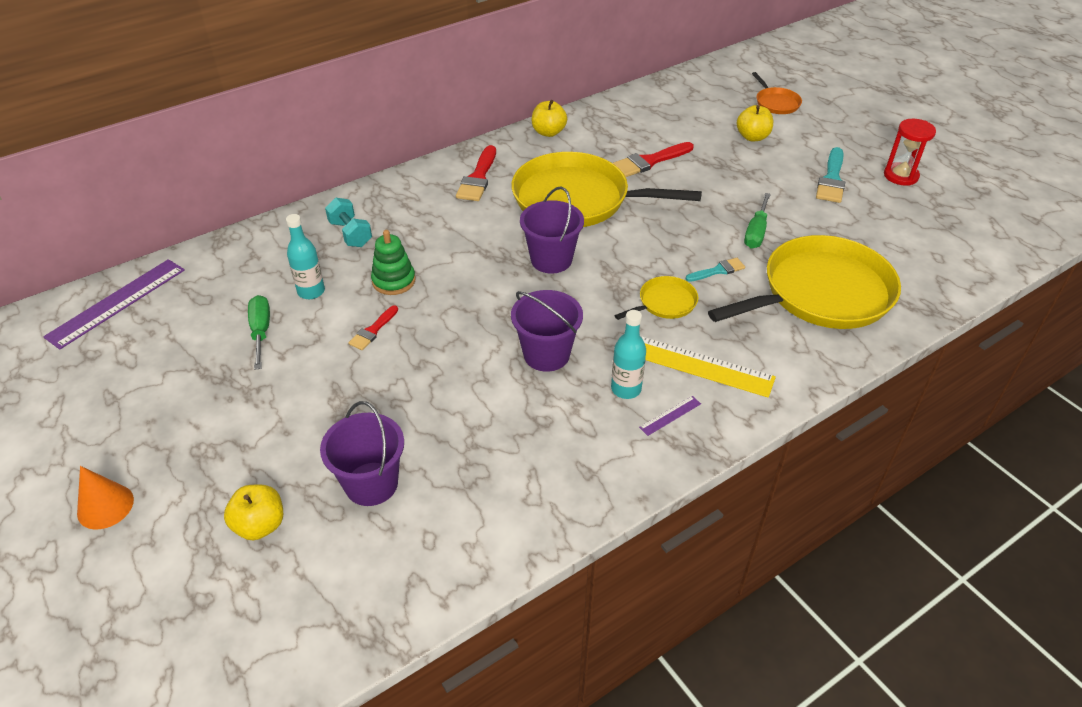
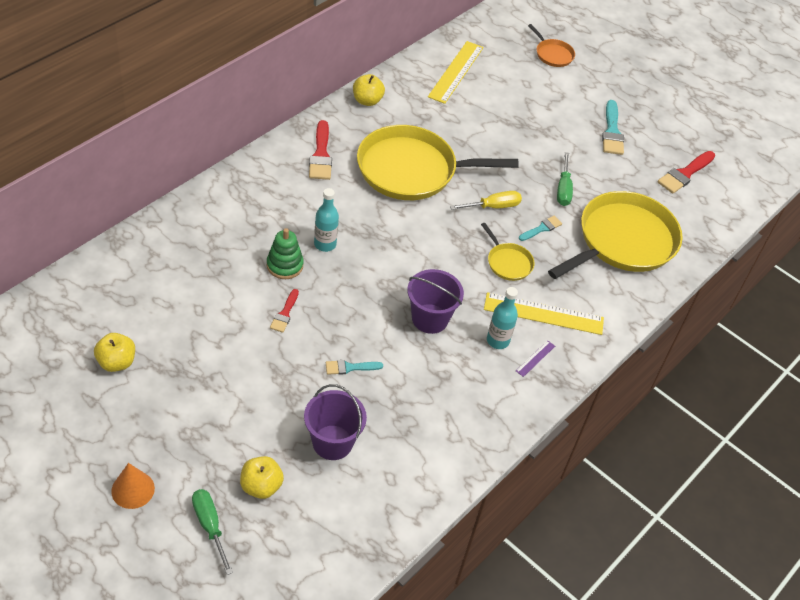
camera: 20 degrees left, 5 degrees up
(117, 302) = (51, 312): purple ruler -> none
(261, 332) = (191, 325): green screwdriver -> green screwdriver (210, 526)
(311, 291) = (218, 283): turquoise bottle -> turquoise bottle (325, 244)
(350, 234) = (230, 223): turquoise dumbbell -> none
(427, 398) = (350, 367): none -> turquoise brush
(551, 260) = (408, 231): purple bucket -> none
(649, 161) = (462, 125): red brush -> red brush (685, 174)
(658, 112) = (456, 72): none -> yellow ruler
(662, 243) = (493, 206): none -> yellow screwdriver
(664, 303) = (508, 262): yellow pan -> yellow pan turned 105 degrees clockwise
(752, 137) = (541, 93): yellow apple -> yellow apple (116, 362)
(900, 176) = (664, 124): red hourglass -> none

